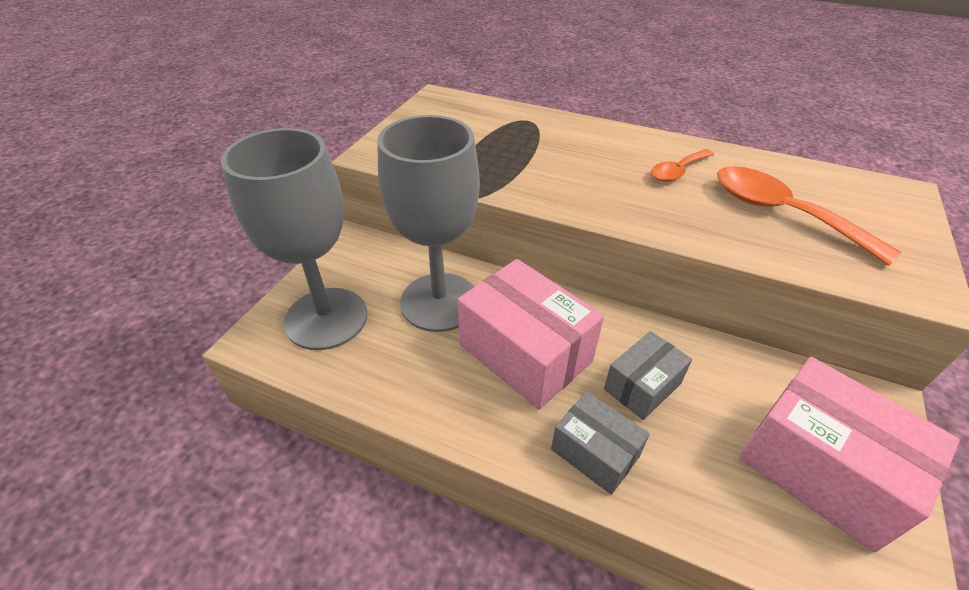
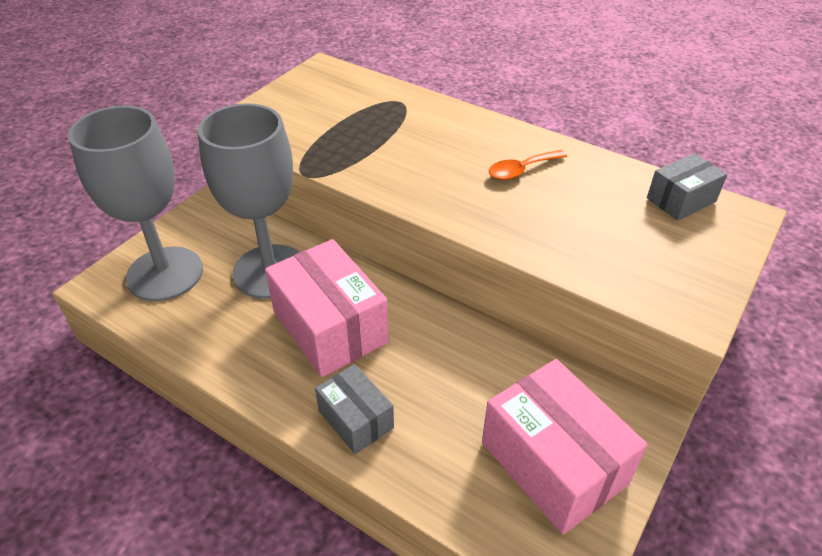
camera: 10 degrees right, 0 degrees up
(642, 386) = (424, 370): grey box -> grey box (681, 200)
(782, 213) = (600, 223): orange spoon -> none

